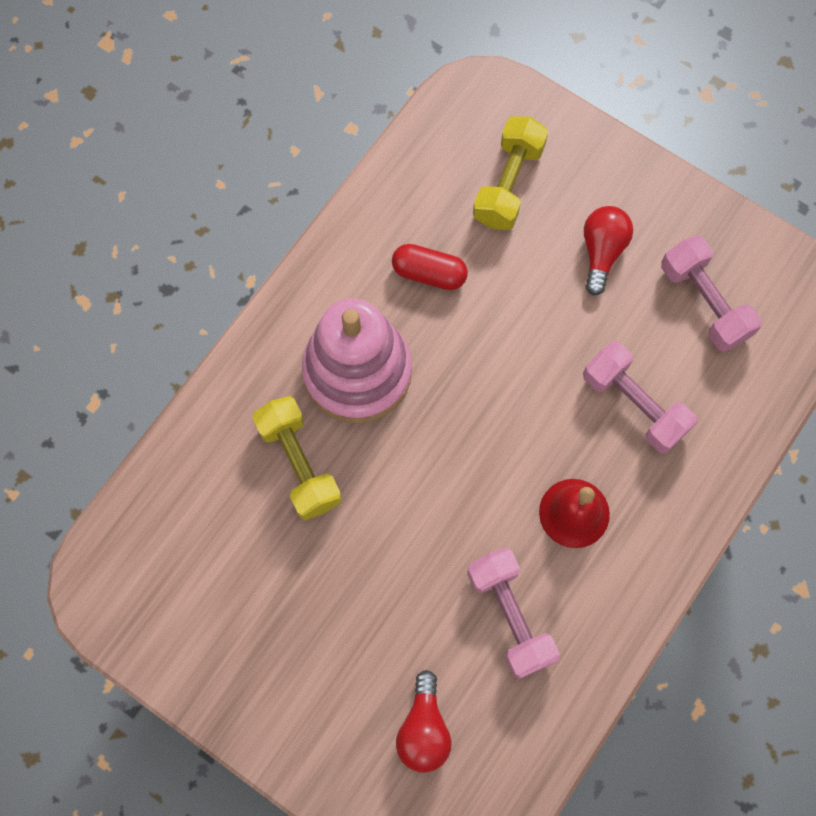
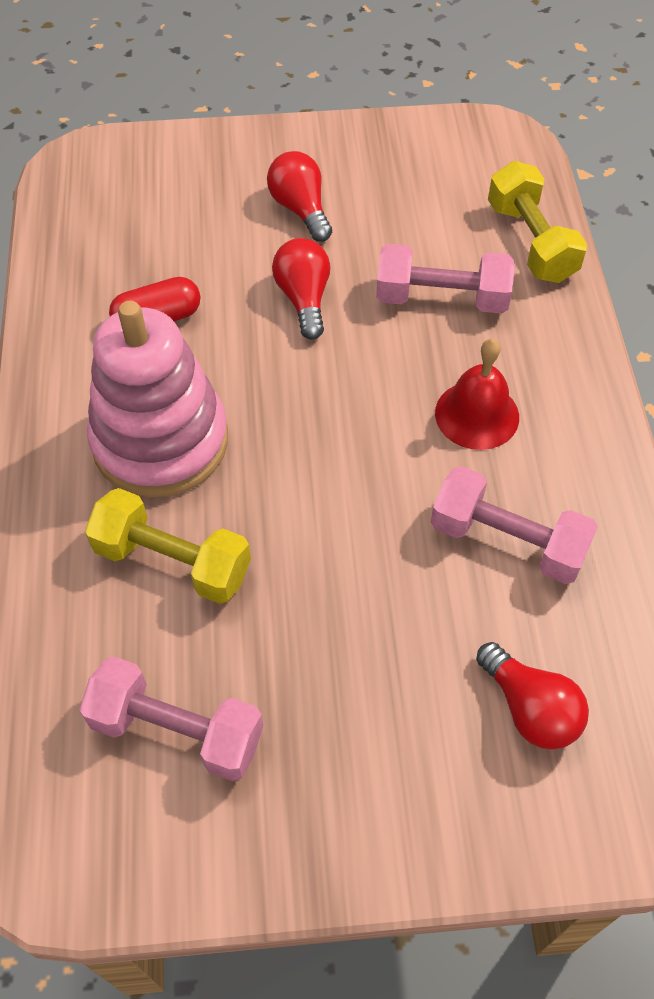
camera: 40 degrees left, 15 degrees down
(508, 184) = (169, 210): yellow dumbbell -> yellow dumbbell (531, 242)
(539, 331) = (304, 299): none -> red light bulb
(704, 302) = (422, 192): pink dumbbell -> pink dumbbell (177, 730)

